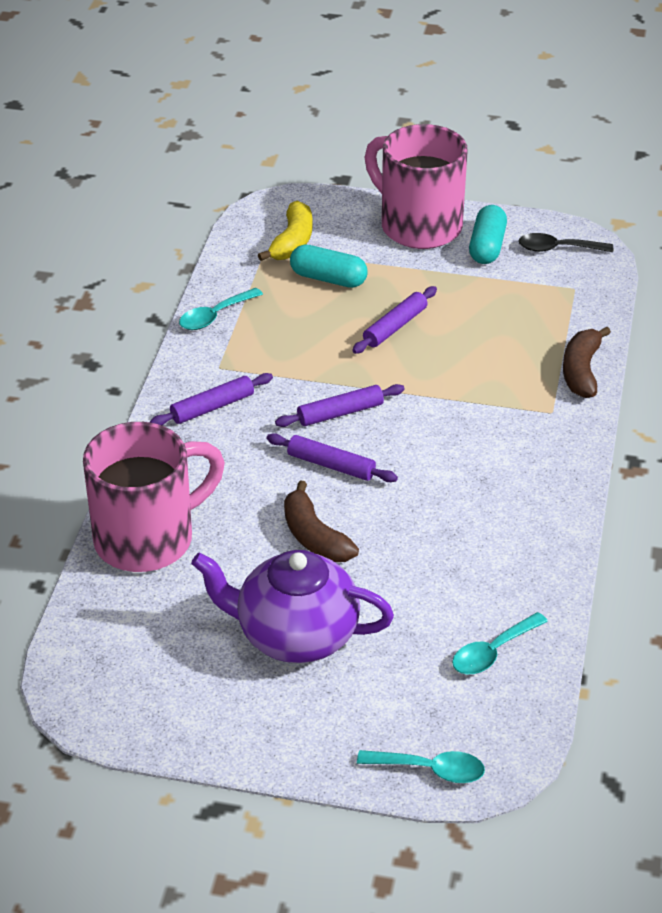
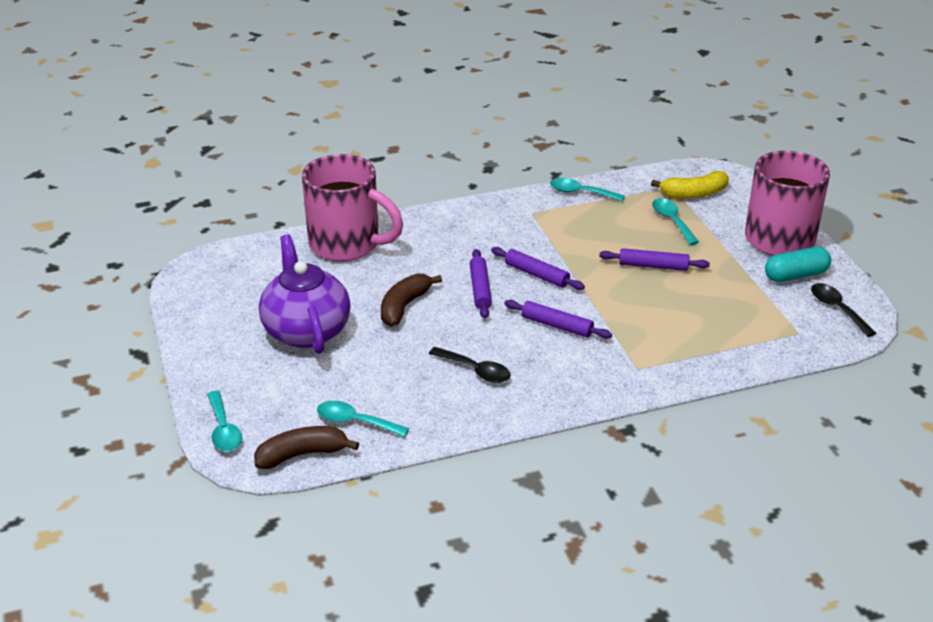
camera: 60 degrees right, 5 degrees down
(212, 407) = (490, 224): purple rolling pin -> purple rolling pin (557, 325)
(328, 279) = (672, 221): turquoise capsule -> turquoise spoon
(472, 526) = (475, 370): none -> black spoon
(581, 371) = (701, 368): brown banana -> brown banana (302, 454)

